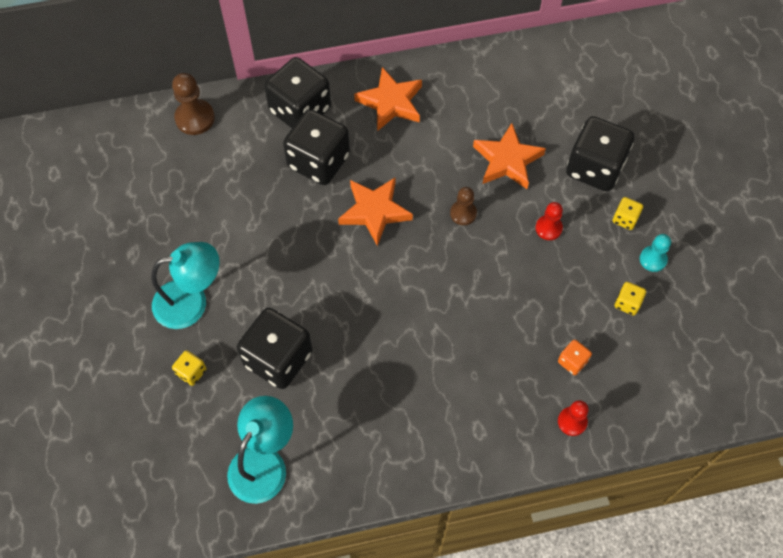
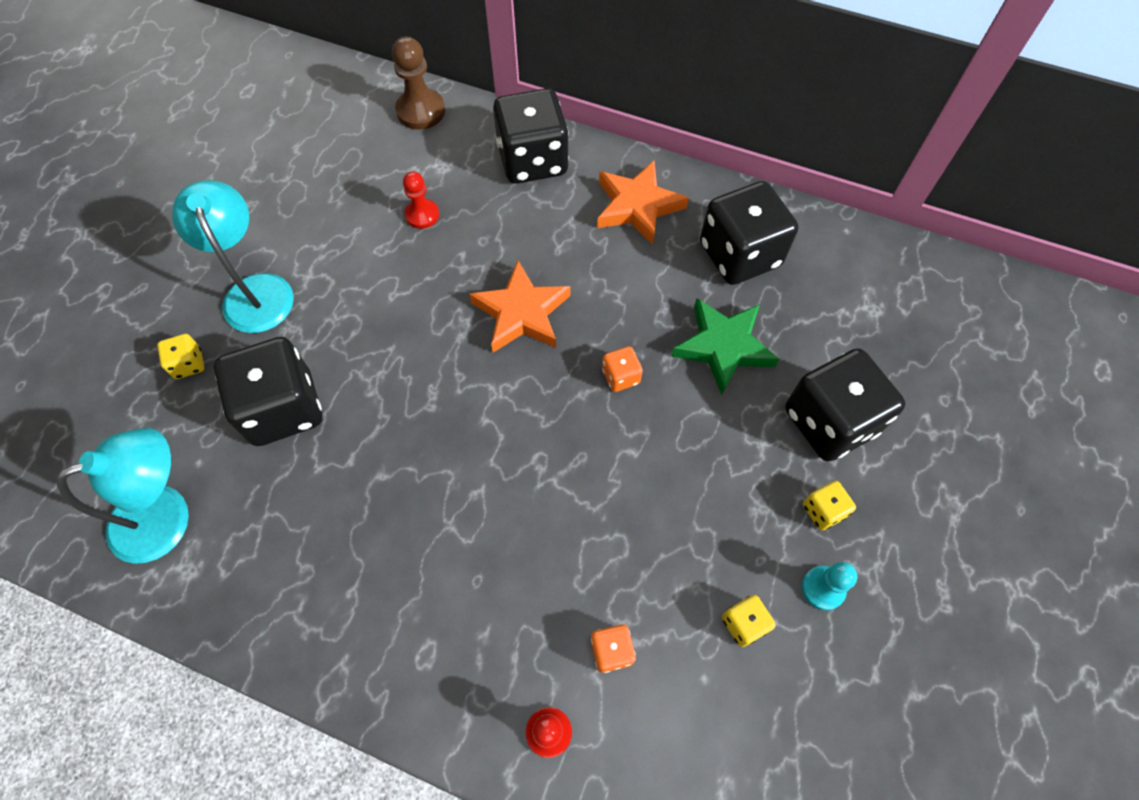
camera: 35 degrees right, 0 degrees up
(191, 302) = (255, 291): turquoise lamp -> turquoise lamp turned 135 degrees counterclockwise
(318, 161) = (507, 224): black dice -> black dice (739, 255)
(463, 213) = (621, 376): brown pawn -> orange dice
(507, 160) = (723, 347): orange star -> green star
(548, 228) = (712, 459): red pawn -> red pawn (422, 215)

